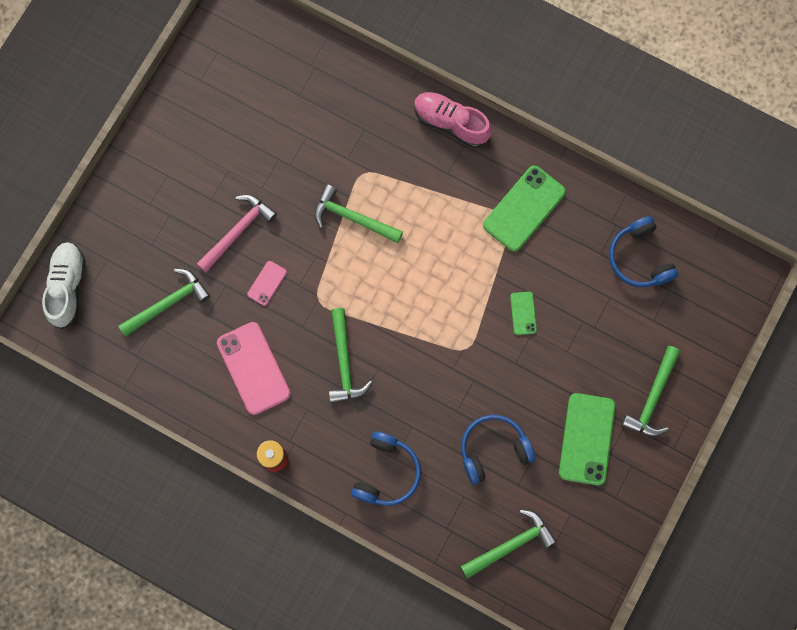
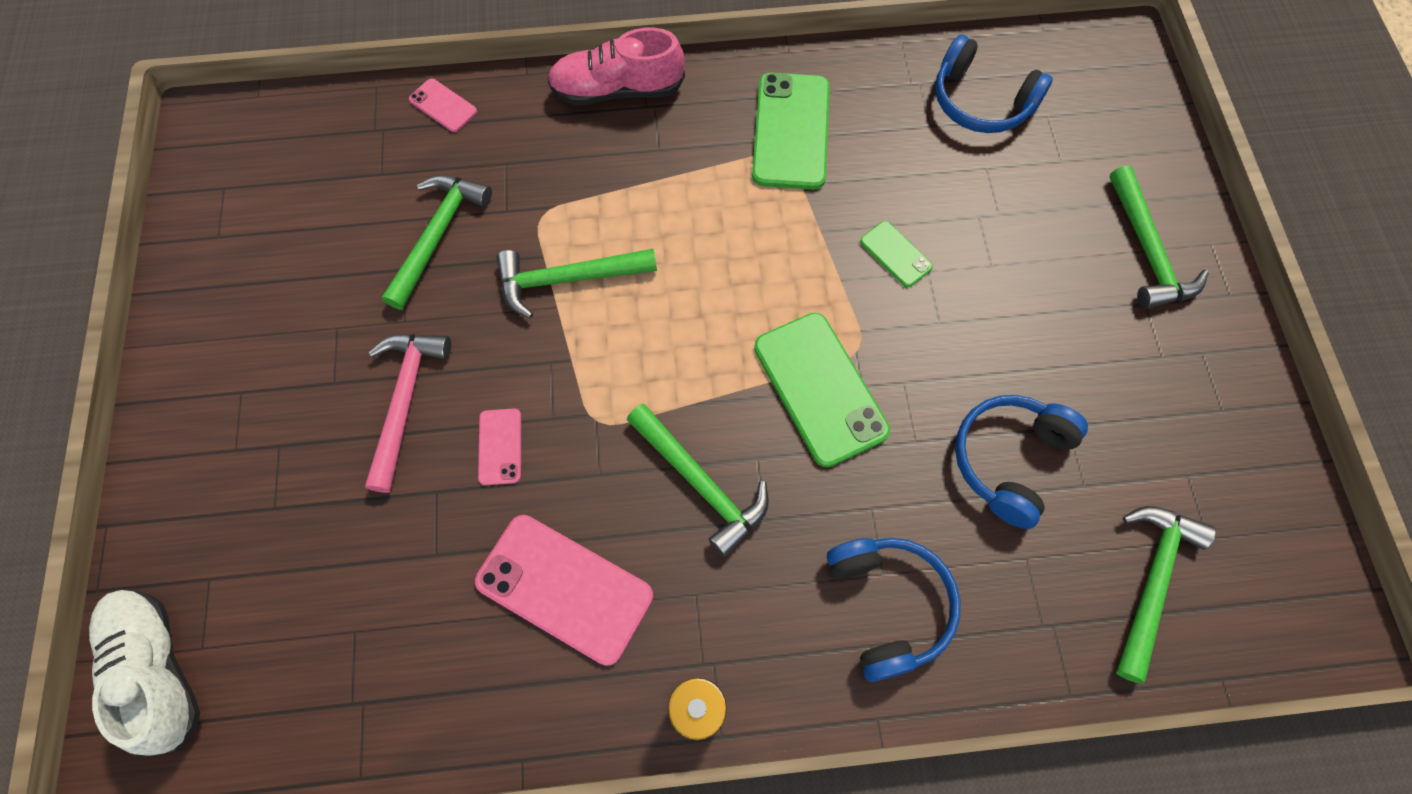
camera: 35 degrees left, 10 degrees down
(168, 303) = (356, 580): green hammer -> green hammer (438, 235)
(354, 73) = (443, 105): none -> pink phone
(586, 439) = (1116, 358): green phone -> green phone (819, 389)

